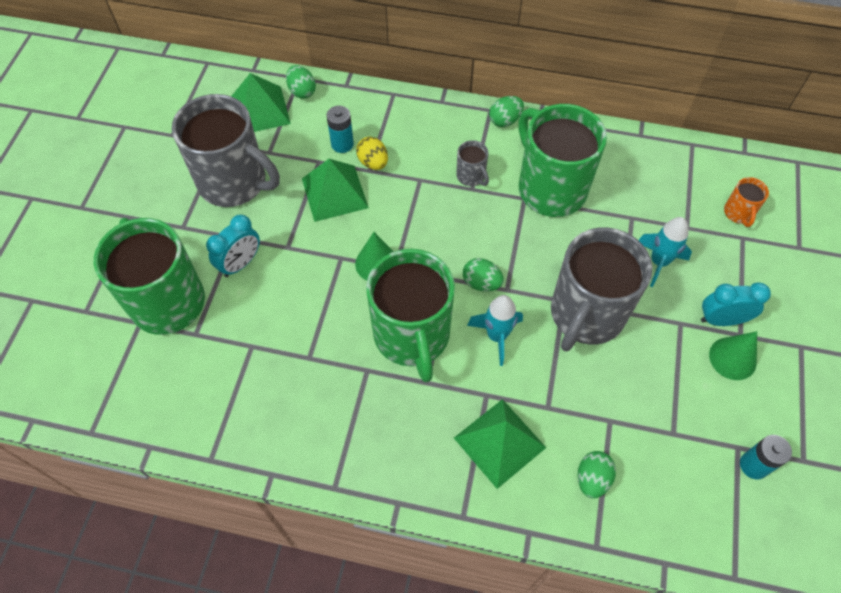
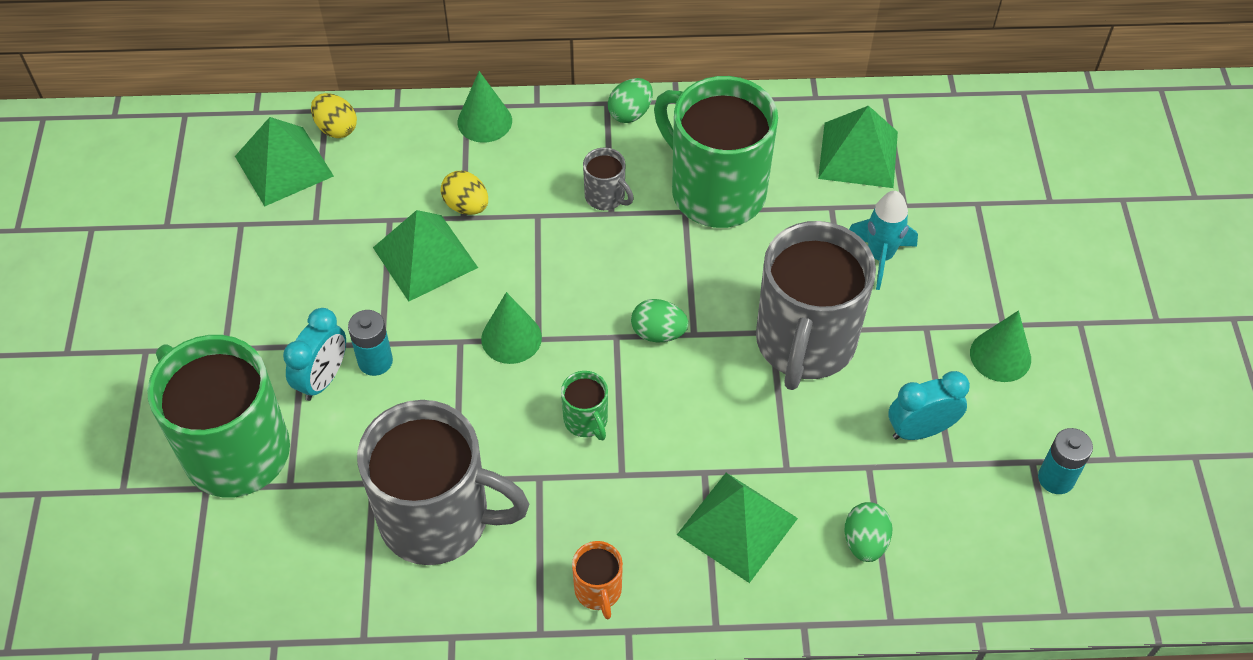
camera: 15 degrees left, 5 degrees down
(234, 182) = (279, 272): grey mug -> grey mug (438, 518)
(302, 91) = (336, 128): green egg -> yellow egg
(342, 144) = (415, 189): turquoise battery -> turquoise battery (375, 361)
(402, 106) = (484, 121): none -> green cone
(412, 336) = (586, 421): green mug -> green mug, size x0.42
(497, 336) = (697, 396): turquoise rocket -> none
(661, 183) = (858, 154): none -> green pyramid
(721, 320) = (975, 312): turquoise clock -> turquoise clock (920, 430)
(738, 213) = (964, 173): orange mug -> orange mug (598, 591)

